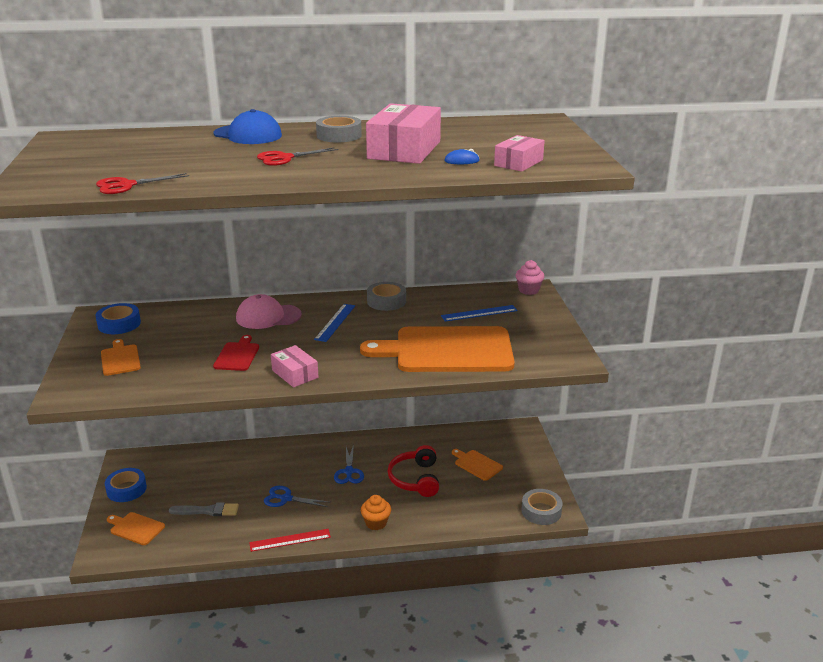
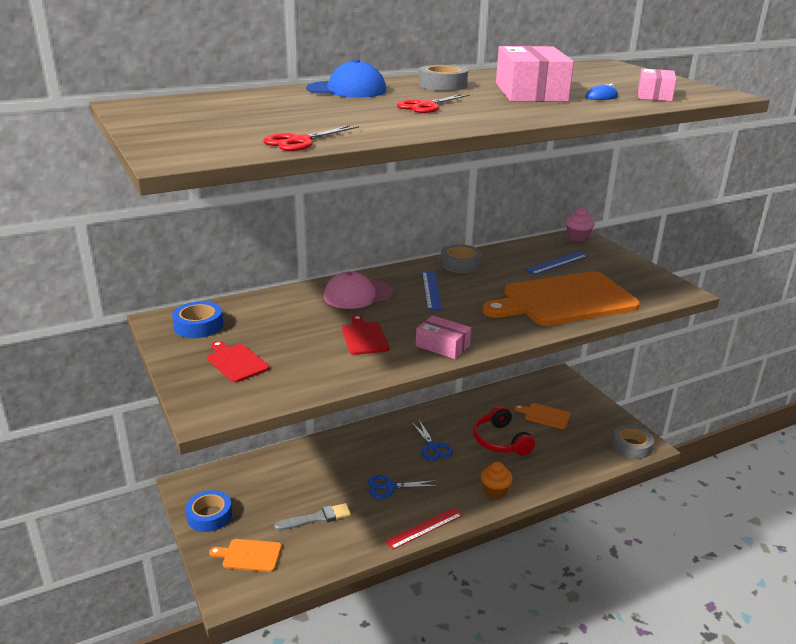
camera: 20 degrees left, 0 degrees up
(120, 359) = (236, 362): orange cutting board -> red cutting board

